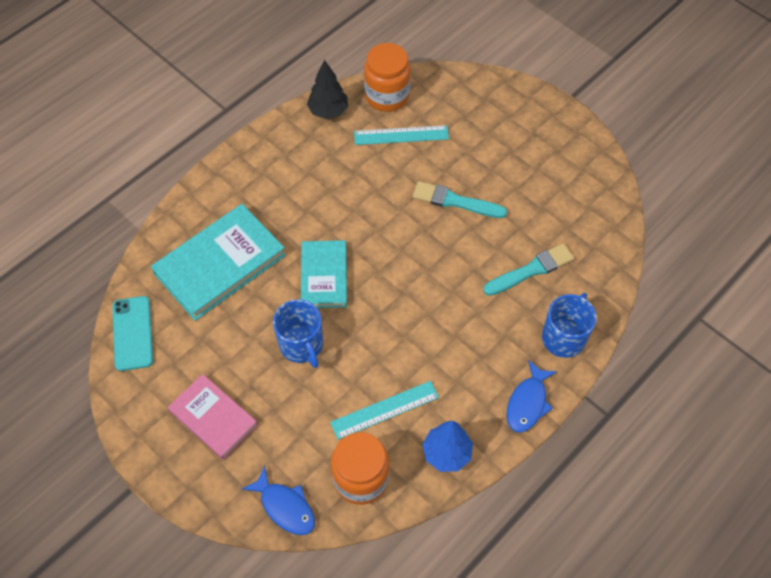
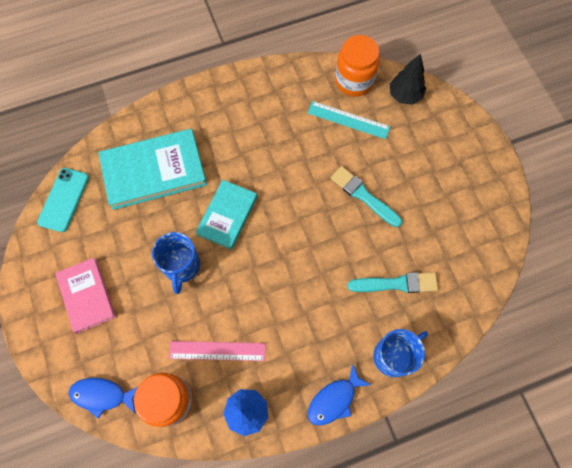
camera: 25 degrees right, 10 degrees up
(285, 507) = (102, 395): blue fish -> blue fish turned 120 degrees clockwise
(328, 111) = (300, 76): black tree -> black tree (404, 95)
(384, 409) = (217, 350): turquoise ruler -> pink ruler

